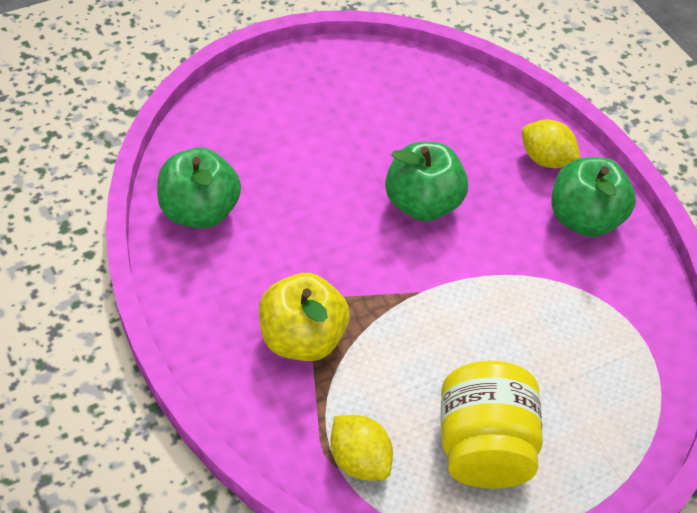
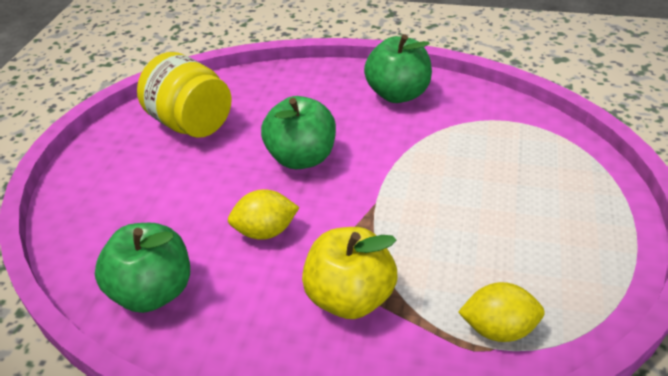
camera: 45 degrees left, 10 degrees down
(484, 446) = (541, 246): yellow jar -> yellow jar (191, 123)
(546, 159) = (333, 83): yellow lemon -> yellow lemon (265, 231)

